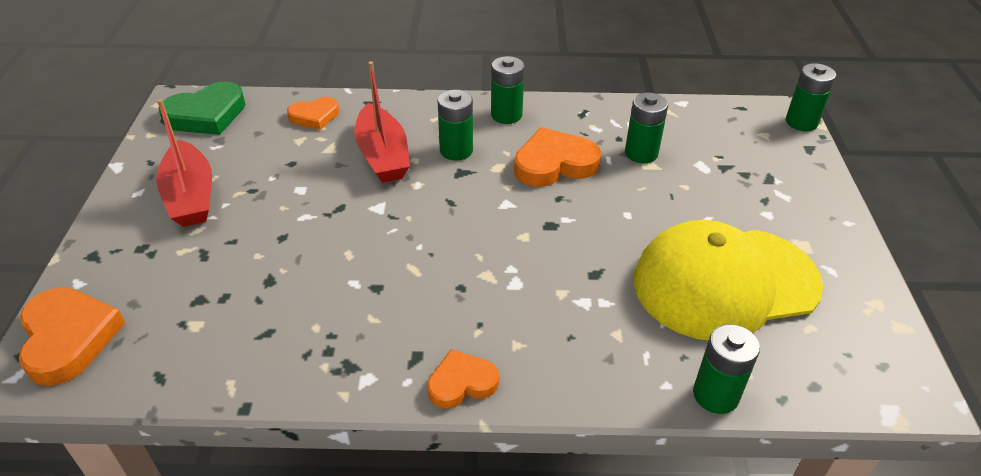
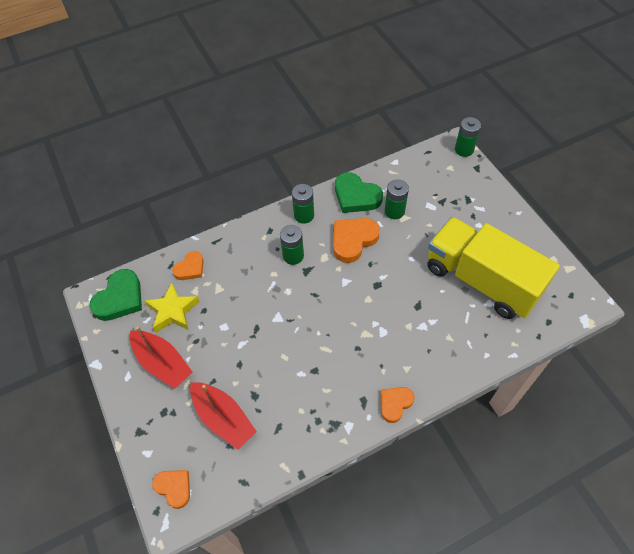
camera: 25 degrees left, 15 degrees up
(68, 338) = (174, 488): orange heart -> orange heart, size x0.62
(253, 150) = (173, 311): none -> yellow star
(382, 155) = (253, 279): red boat -> red boat (223, 418)
(596, 119) = (356, 196): none -> green heart
(715, 395) = (510, 349): green battery -> none
(725, 282) = (481, 280): yellow cap -> yellow truck

